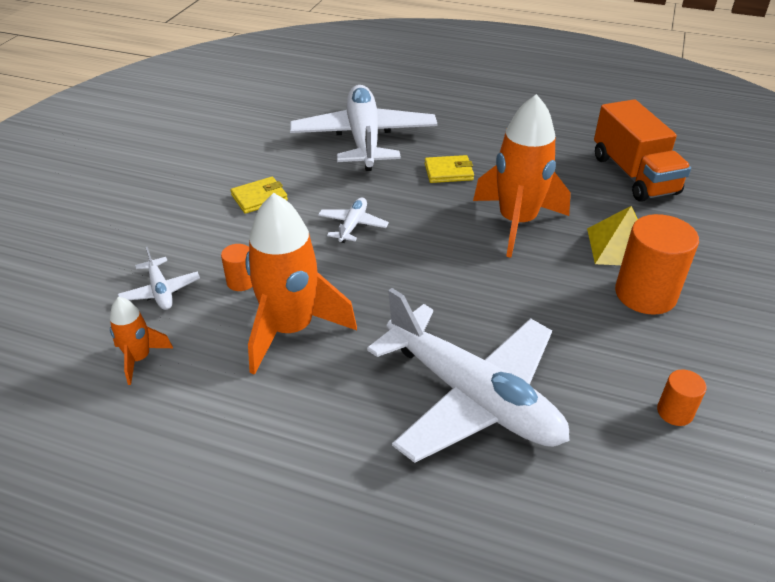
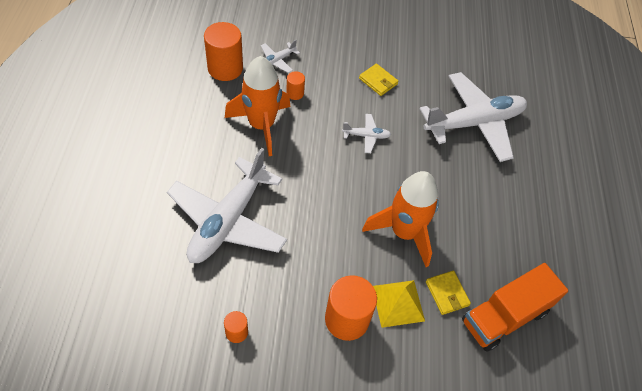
camera: 70 degrees right, 15 degrees up
(139, 358) = (225, 68): orange rocket -> orange cylinder
(448, 172) = (452, 182): yellow wallet -> yellow wallet (447, 293)

